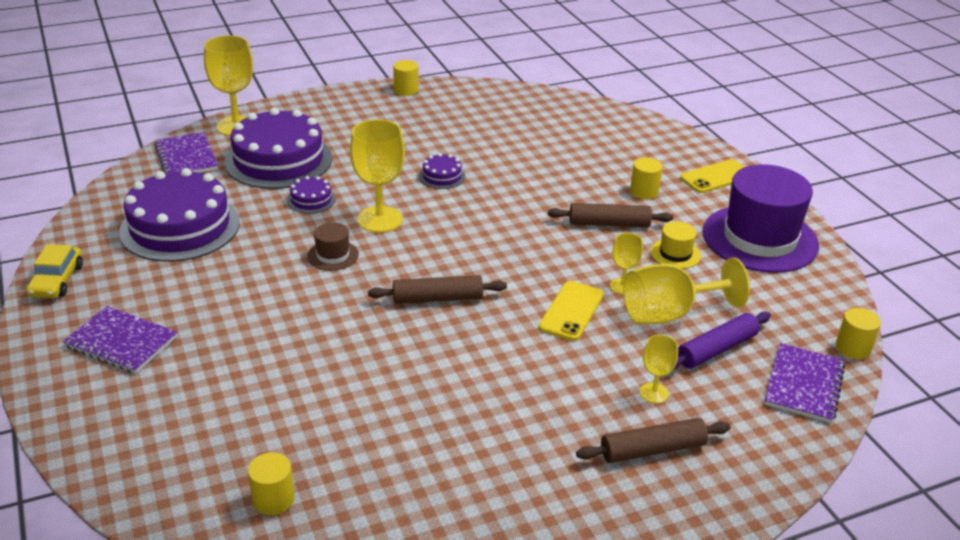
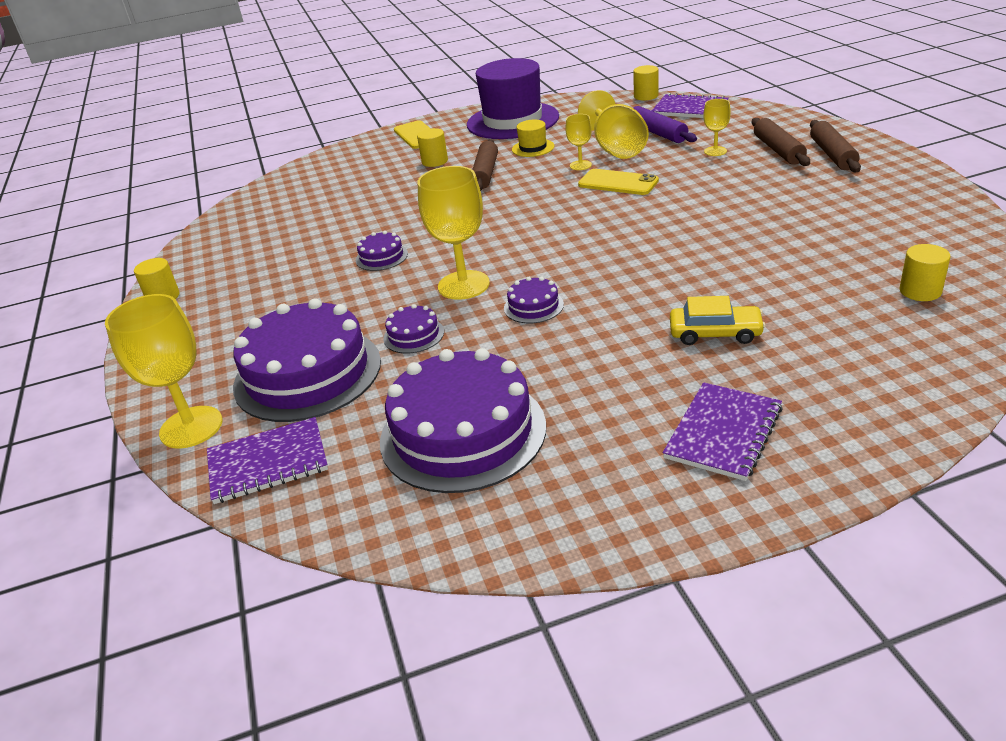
camera: 80 degrees left, 0 degrees up
(57, 280) = (597, 530): yellow car -> yellow car (715, 333)
(333, 255) = (533, 306): brown hat -> purple cake
(437, 298) = (607, 241): brown rolling pin -> brown rolling pin (832, 154)

